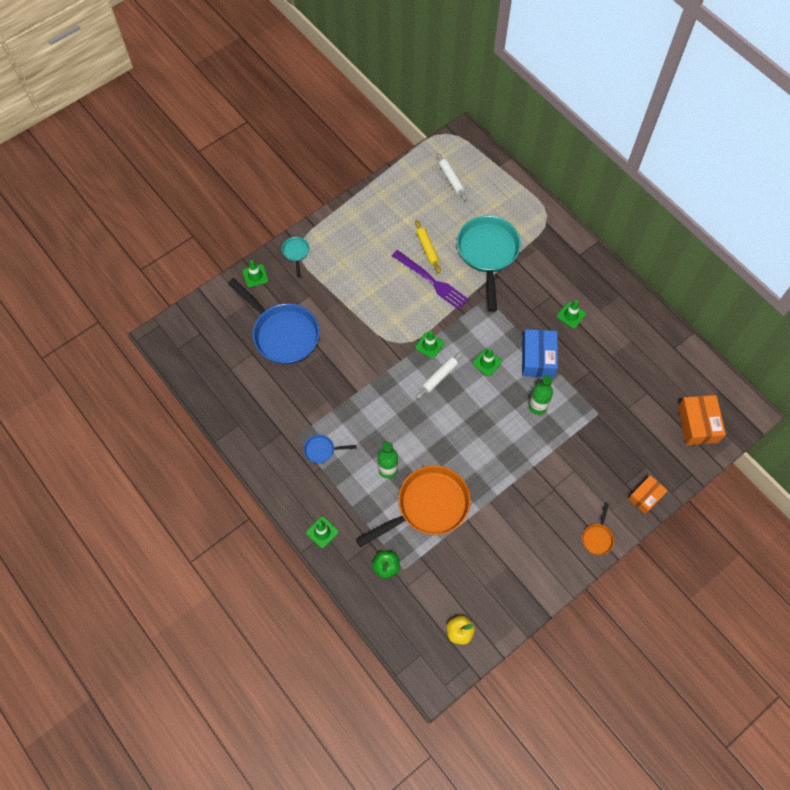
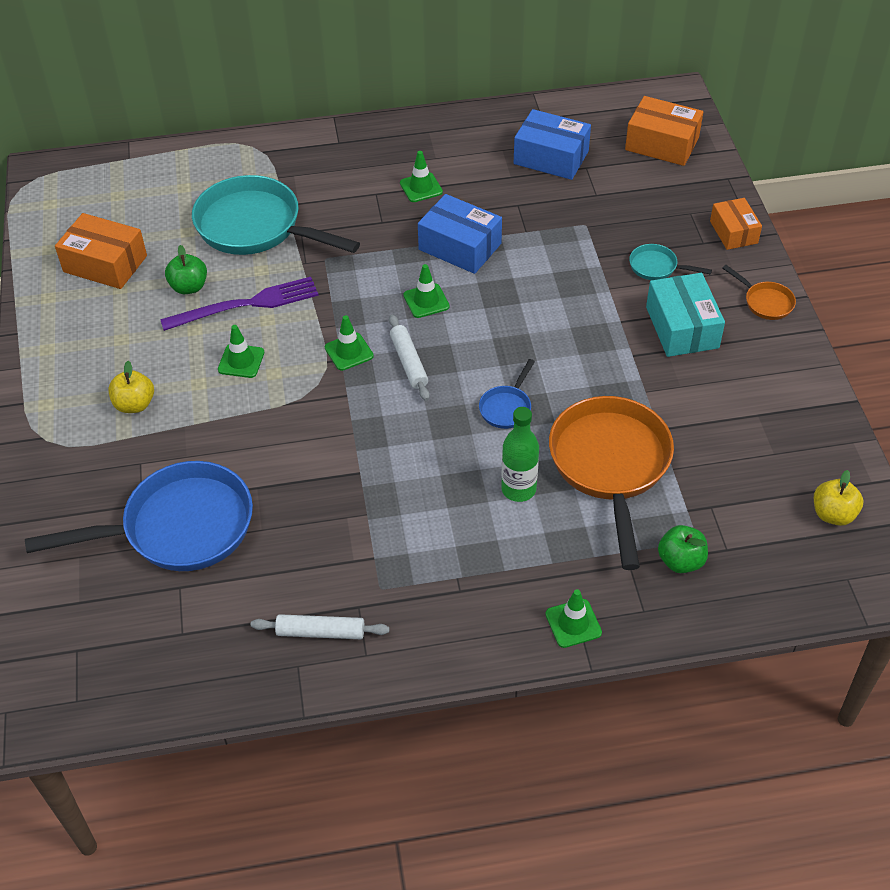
camera: 60 degrees left, 15 degrees down
(255, 276) = (39, 521): green traffic cone -> green traffic cone (241, 361)
(296, 253) = (49, 447): turquoise pan -> turquoise pan (657, 267)
(322, 450) = (428, 562): blue pan -> blue pan (507, 407)
(340, 272) = (135, 404): none -> yellow apple
(419, 203) = (105, 264): none -> orange box
(427, 249) = (189, 287): yellow rolling pin -> green apple
(451, 179) = (100, 213): white rolling pin -> white rolling pin (320, 632)
(537, 406) = (532, 278): green bottle -> none
(549, 500) = (682, 327): none -> turquoise box
(642, 369) = (551, 157): none -> blue box

